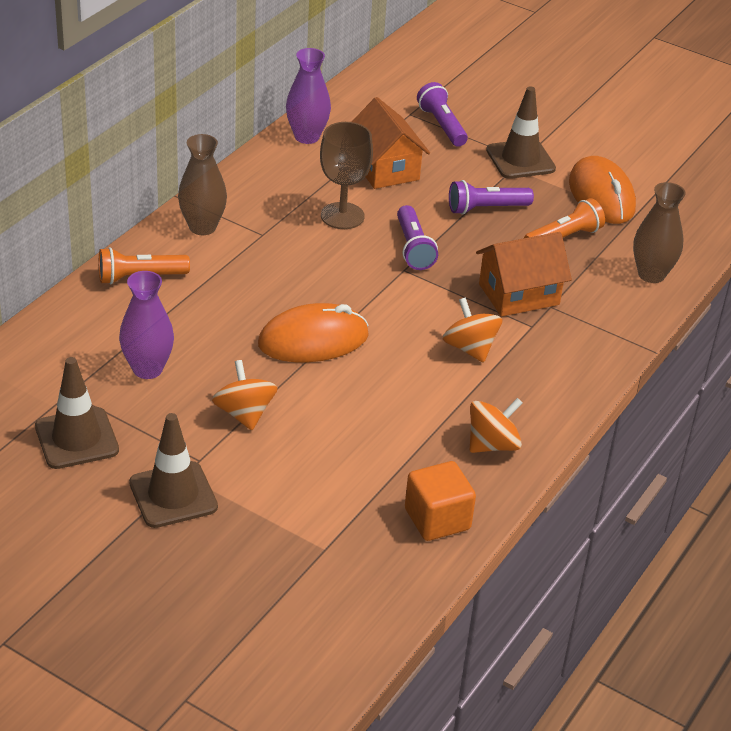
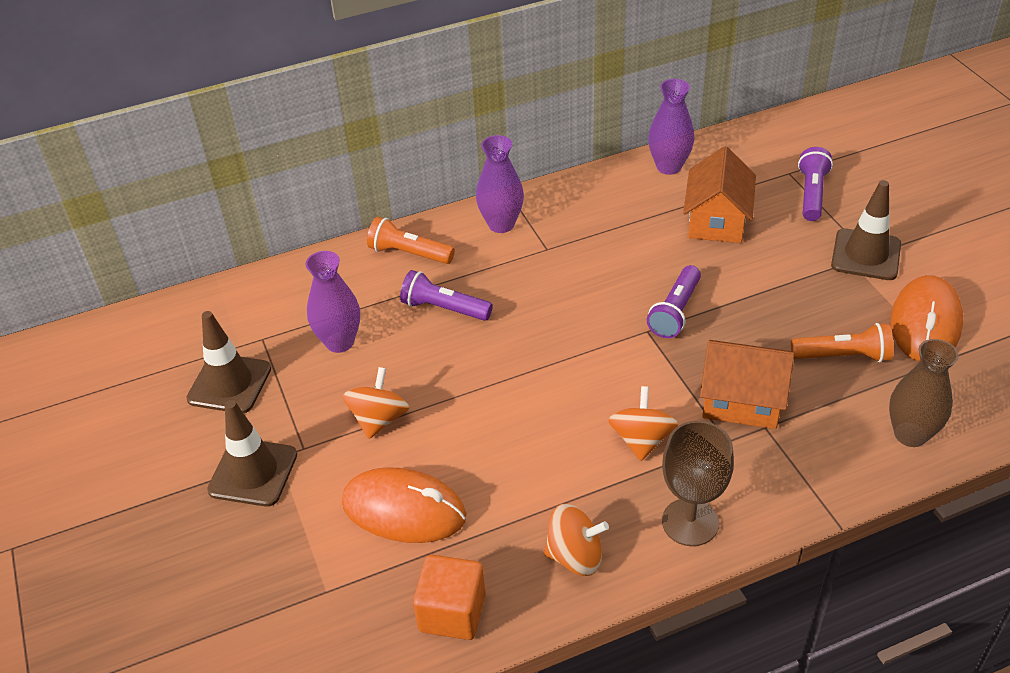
camera: 40 degrees right, 5 degrees up
(202, 227) = (501, 224): brown vase -> purple vase
(313, 340) = (501, 370): orange mouse -> orange mouse (404, 510)
(342, 216) = (635, 255): brown goblet -> brown goblet (690, 522)
(486, 208) = (785, 295): purple flashlight -> purple flashlight (444, 308)

